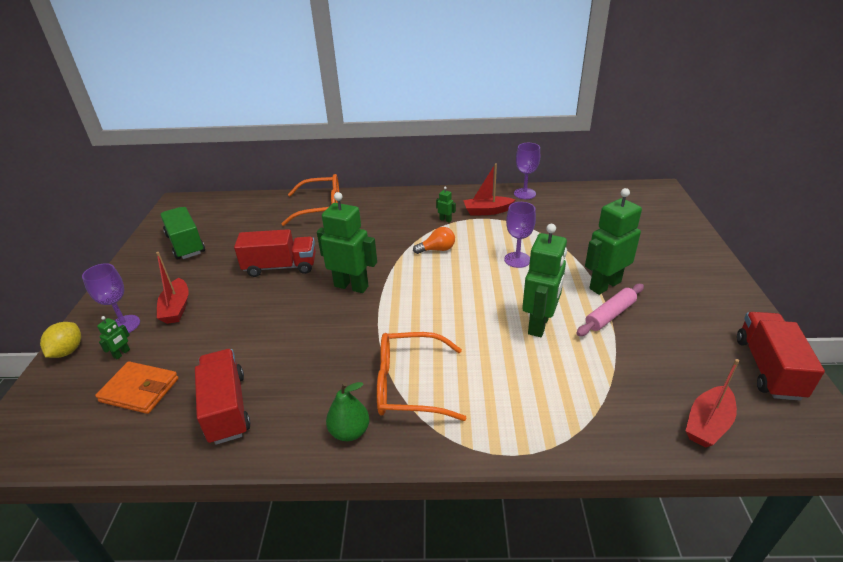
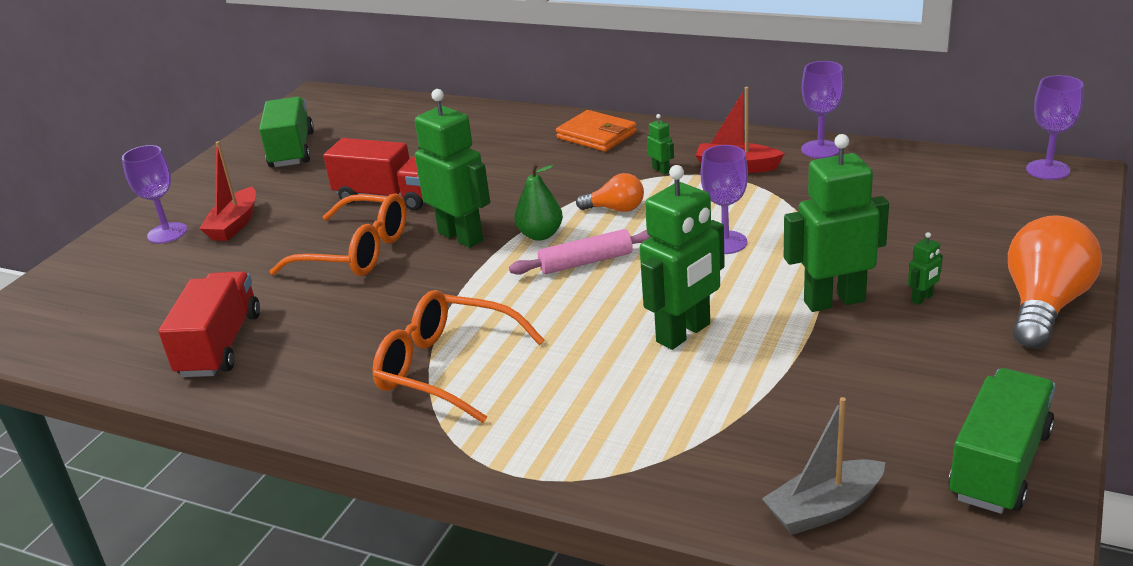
camera: 25 degrees right, 5 degrees down
(68, 351) = (94, 250): yellow lemon -> none
(122, 354) = (146, 264): green robot -> green robot (922, 298)
(139, 390) = (142, 306): orange wallet -> orange wallet (596, 135)
(320, 208) = (493, 128): orange glasses -> orange glasses (355, 252)
(350, 431) = (338, 402): green pear -> green pear (540, 235)
(610, 315) = (804, 342): pink rolling pin -> pink rolling pin (586, 262)
(646, 188) = (1048, 170): none -> purple goblet
(707, 424) = (824, 509): red boat -> grey boat
(708, 266) = (1044, 306): none -> orange light bulb
(768, 368) = (999, 464): red truck -> green truck

